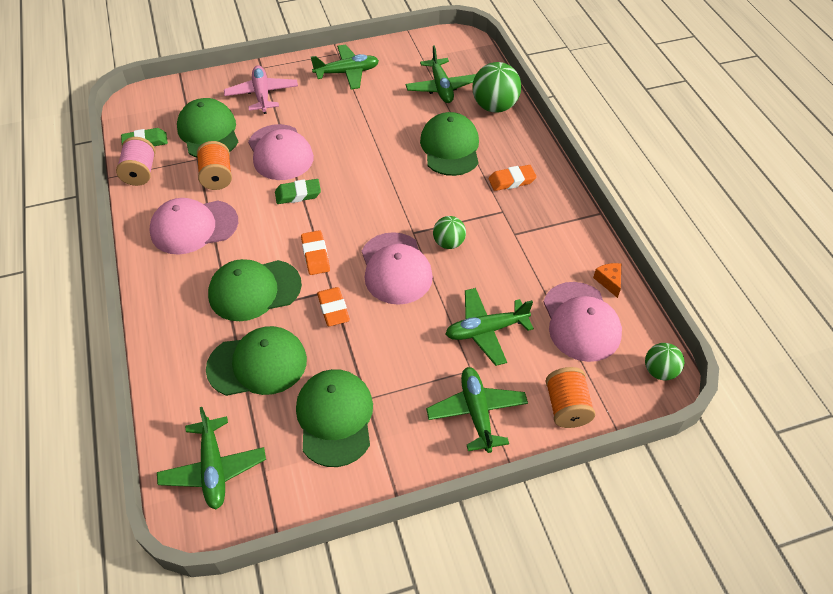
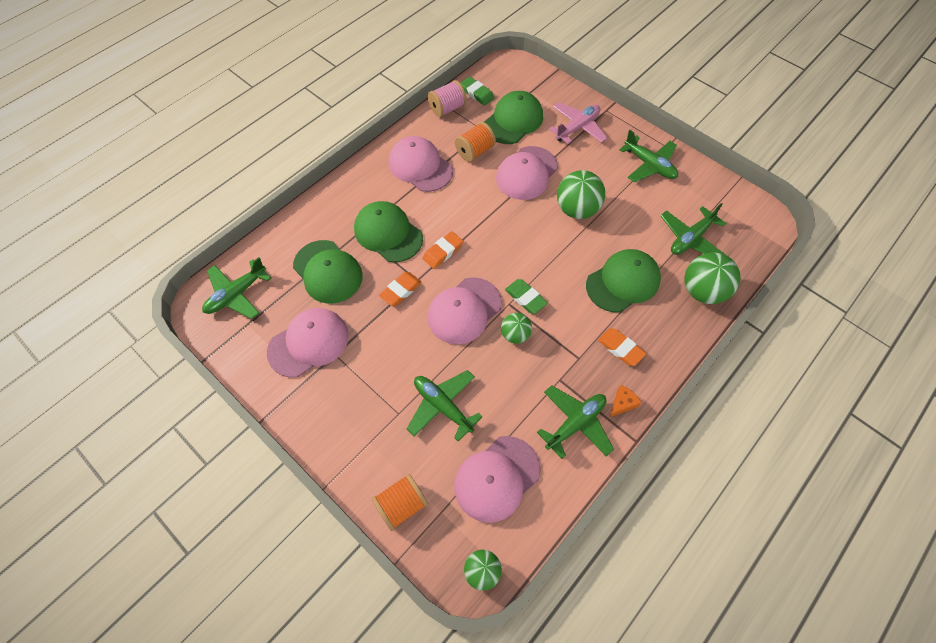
camera: 60 degrees right, 10 degrees up
(298, 194) = (493, 208): green eraser -> green eraser (525, 298)
(335, 418) = (308, 343): green cap -> pink cap
(352, 139) = (576, 209): none -> green ball
(477, 412) = (361, 437): green plane -> green plane (575, 423)
(609, 281) = (557, 483): orange cheese -> orange cheese (622, 403)

